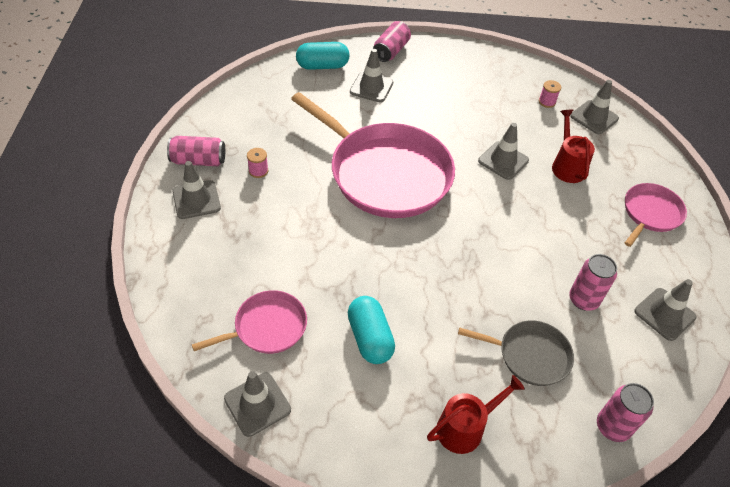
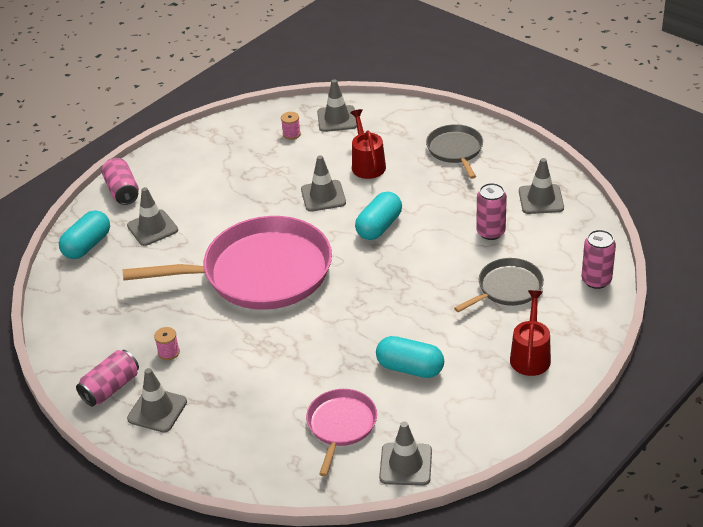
camera: 45 degrees left, 10 degrees down
(507, 216) = (379, 227): none -> turquoise capsule
(567, 166) = (367, 164): red watering can -> red watering can turned 45 degrees clockwise
(650, 213) = (455, 150): pink pan -> grey pan

